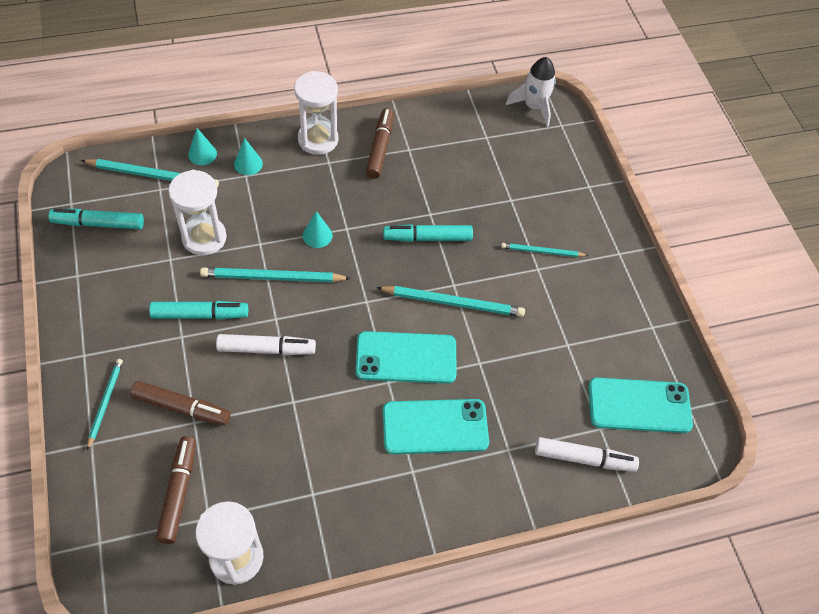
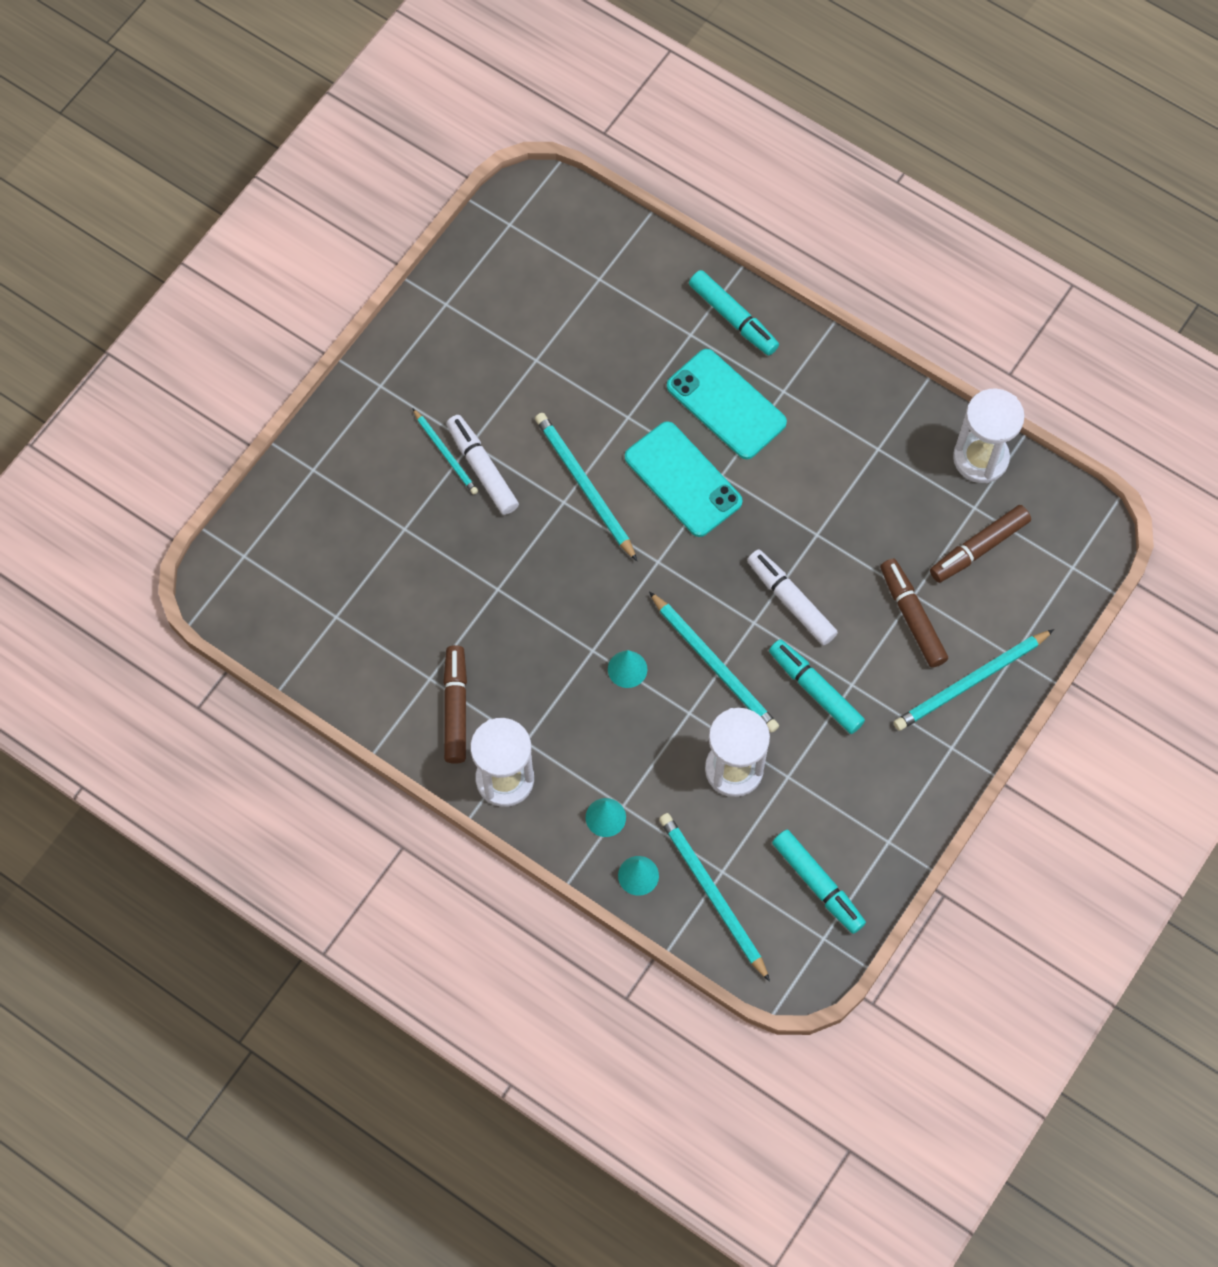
camera: 125 degrees left, 10 degrees up
(105, 402) = (970, 682): turquoise pencil -> turquoise pencil, size x1.64
(380, 148) = (455, 708): brown marker -> brown marker turned 120 degrees clockwise
(427, 238) = (530, 567): turquoise marker -> turquoise marker (733, 318)
(533, 106) = (241, 603): white rocket -> none
(584, 458) = (641, 272): white marker -> white marker (482, 469)
(639, 405) = (545, 263): turquoise phone -> none

